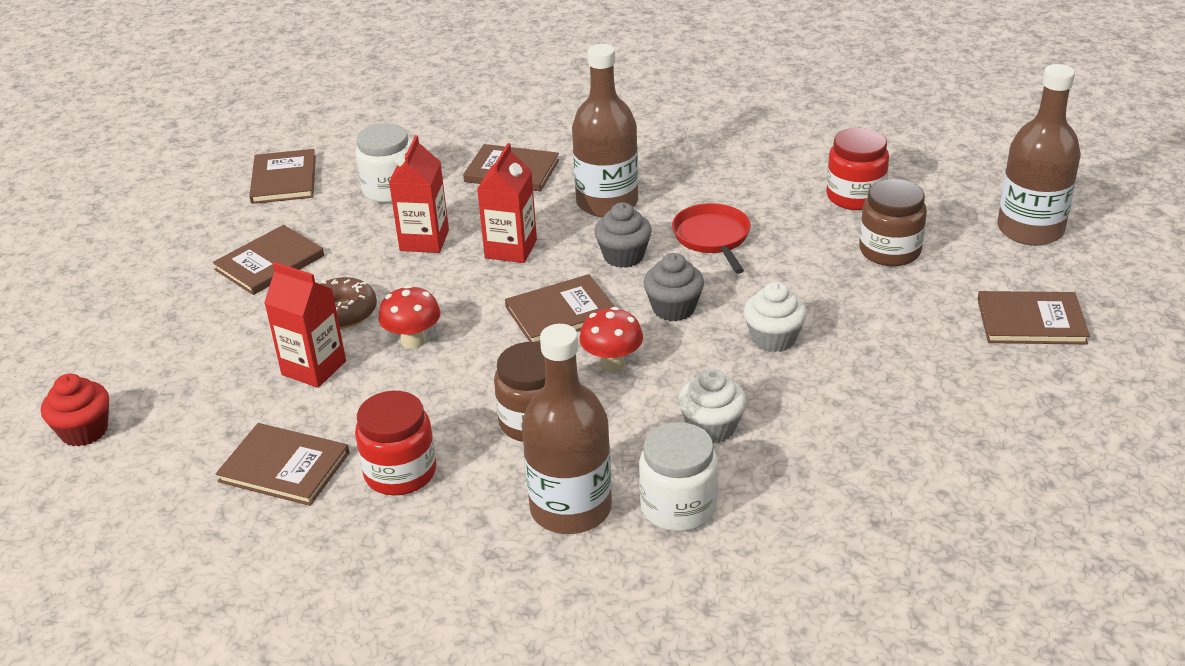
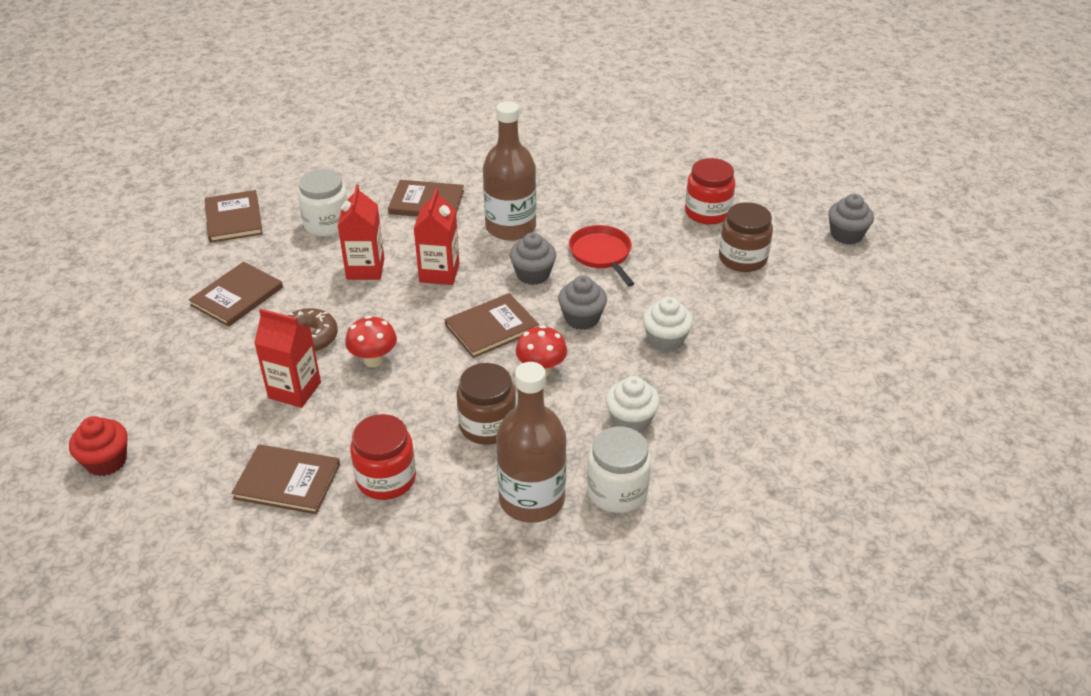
camera: 10 degrees left, 5 degrees up
(1030, 230) = (846, 235): brown bottle -> grey cupcake
(1031, 321) = (860, 313): brown book -> none

